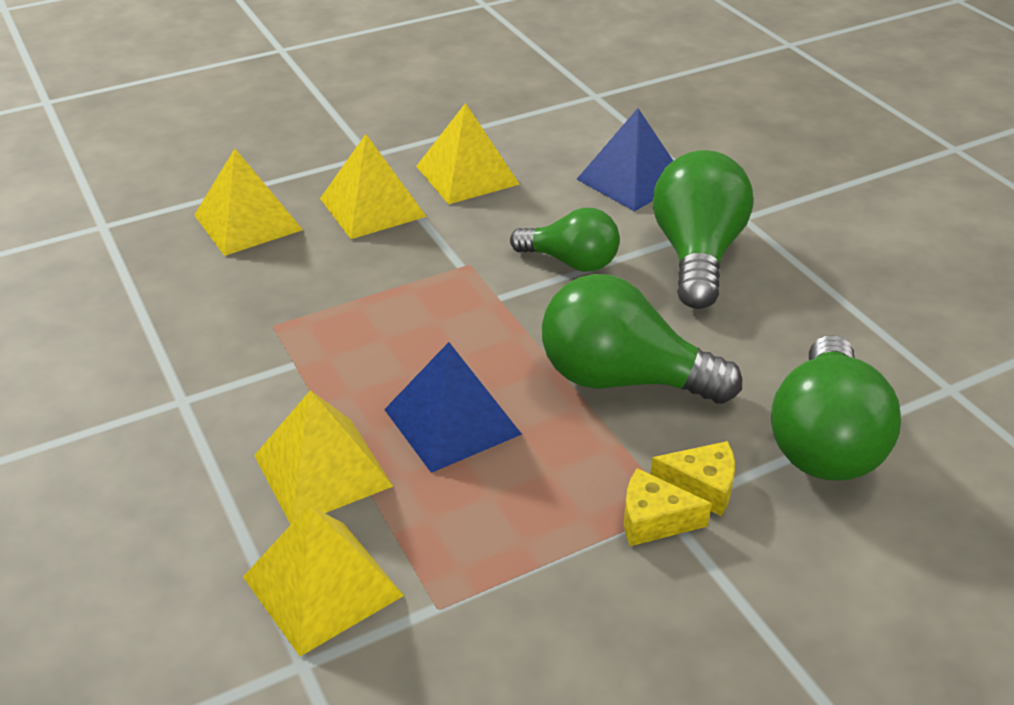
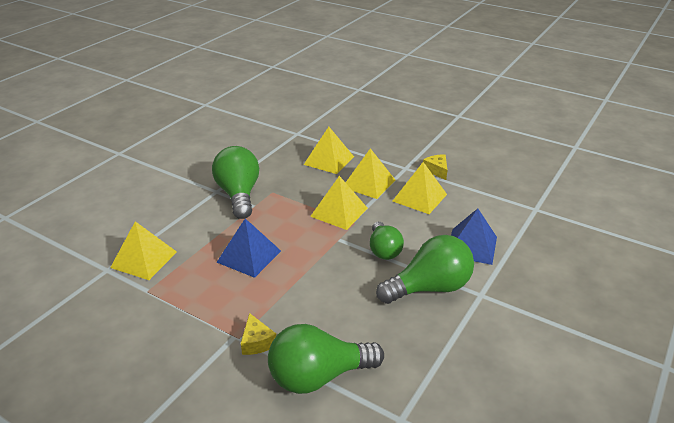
camera: 60 degrees right, 5 degrees down
(322, 470) = (200, 236): yellow pyramid -> yellow pyramid (339, 212)
(622, 379) = (312, 294): green light bulb -> green light bulb (239, 195)
(653, 520) = (226, 333): yellow cheese -> yellow cheese (437, 170)

